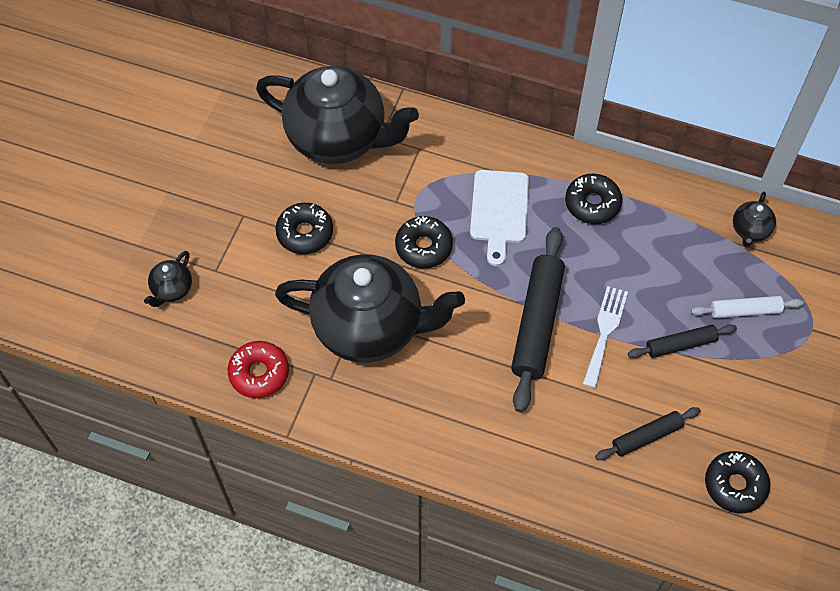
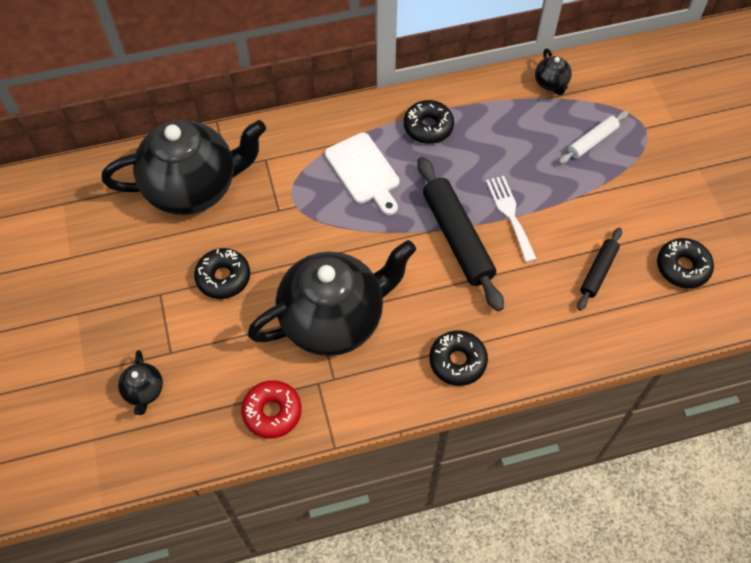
camera: 35 degrees left, 0 degrees up
(423, 247) = (327, 232): black donut -> black donut (457, 361)
(680, 345) = (569, 191): black rolling pin -> none

